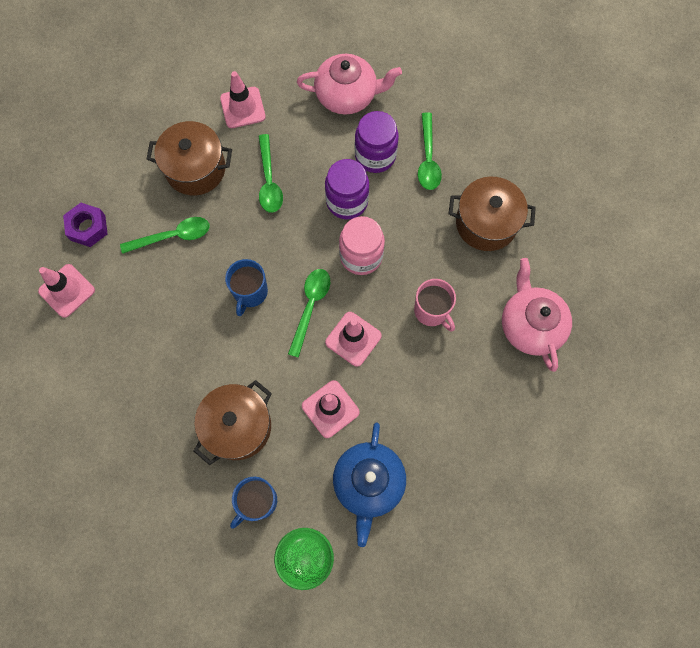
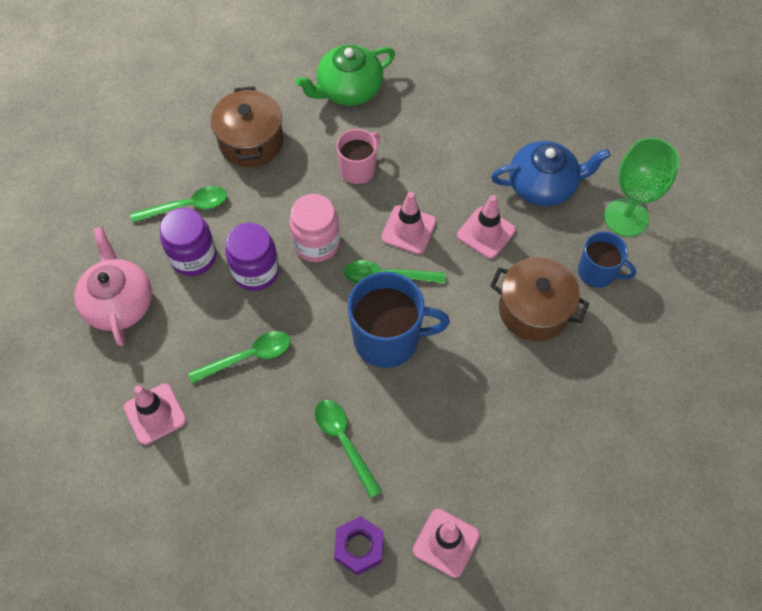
camera: 105 degrees left, 10 degrees down
(195, 169) = (250, 443): brown pot -> none
(250, 292) = (388, 339): blue mug -> blue mug, size x1.67
(530, 325) = (348, 89): pink teapot -> green teapot

